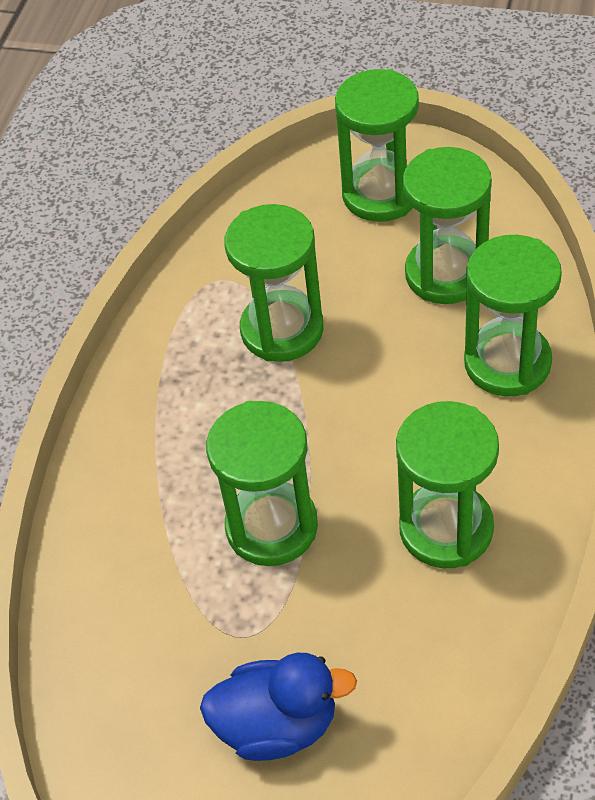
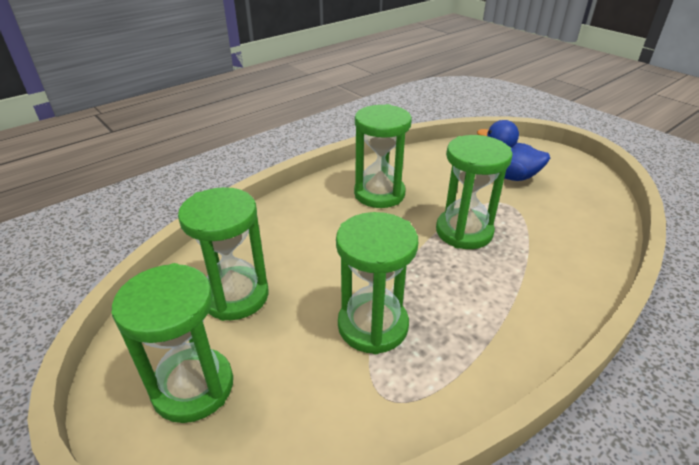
camera: 150 degrees left, 15 degrees down
(507, 363) = (270, 234): green hourglass -> none

